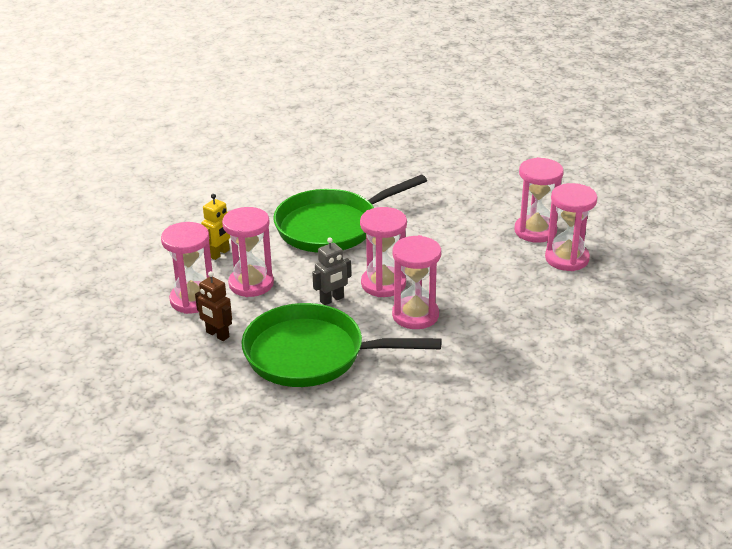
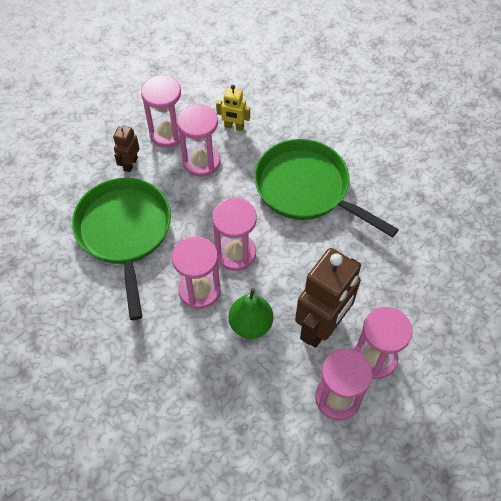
camera: 70 degrees right, 25 degrees up
(332, 299) = (200, 223): grey robot -> none
(470, 291) = (251, 324): none -> green pear
(491, 251) = (321, 326): none -> brown robot

